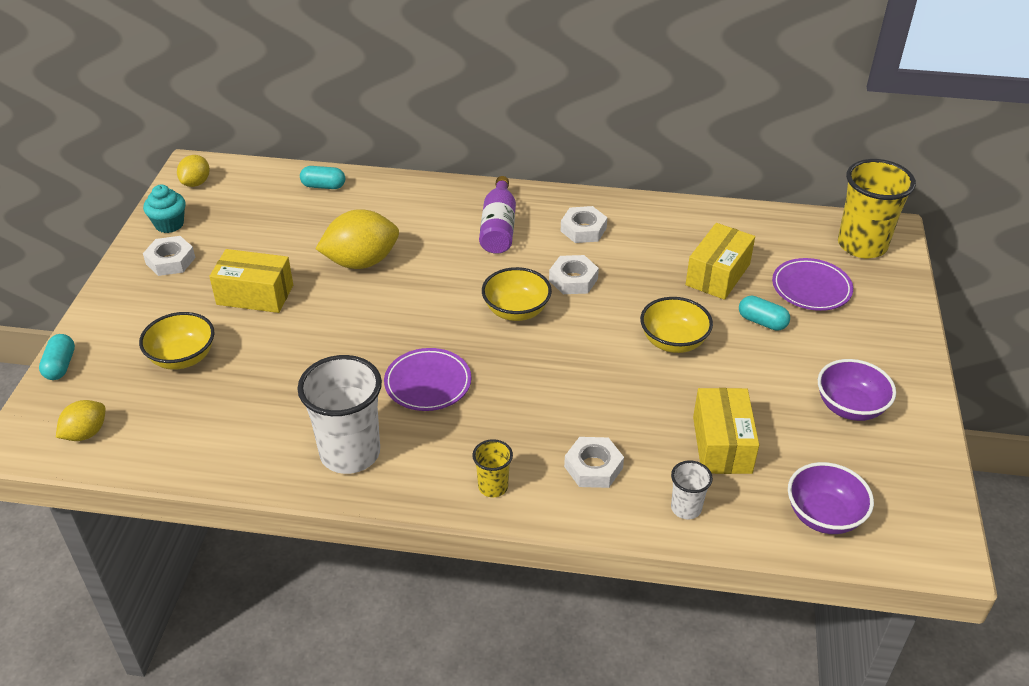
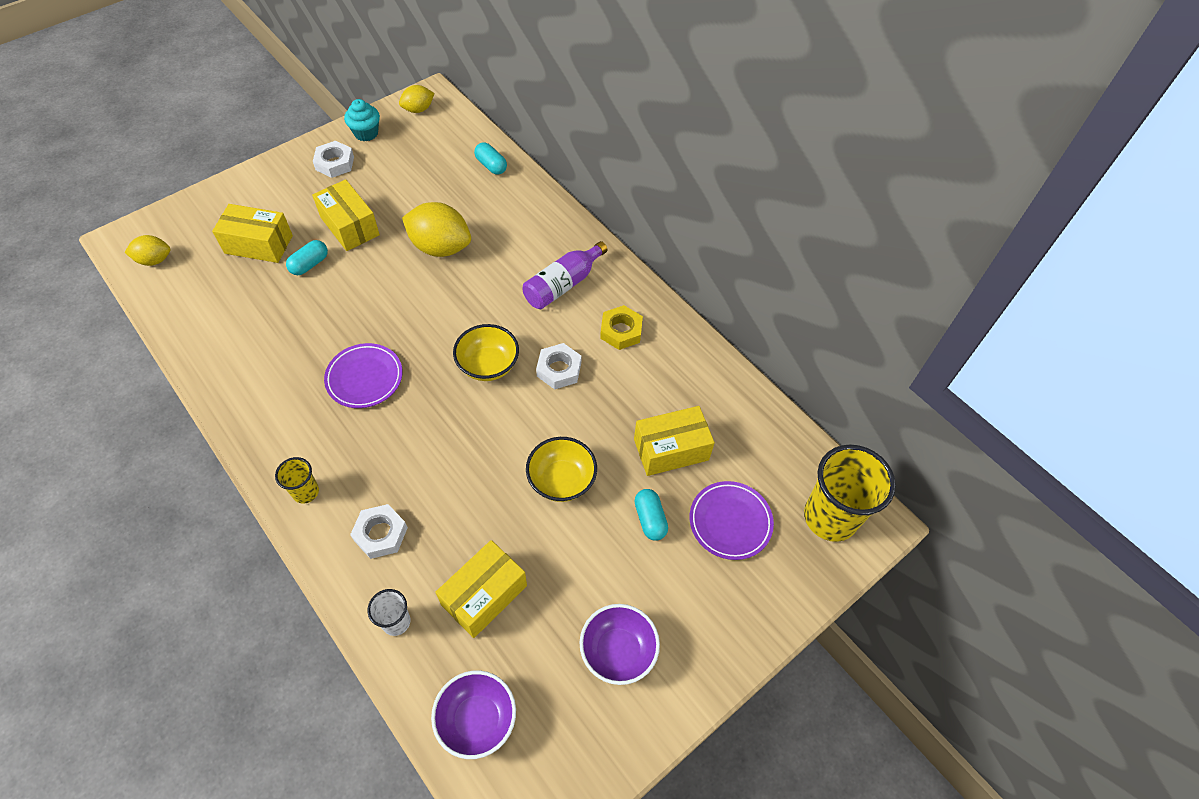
camera: 40 degrees right, 15 degrees up
(60, 366) = (195, 200): turquoise capsule -> turquoise capsule (310, 264)
(183, 358) = (258, 244): yellow bowl -> yellow box
(350, 453) = (261, 393): white cup -> none
(583, 229) = (621, 331): white nut -> yellow nut

